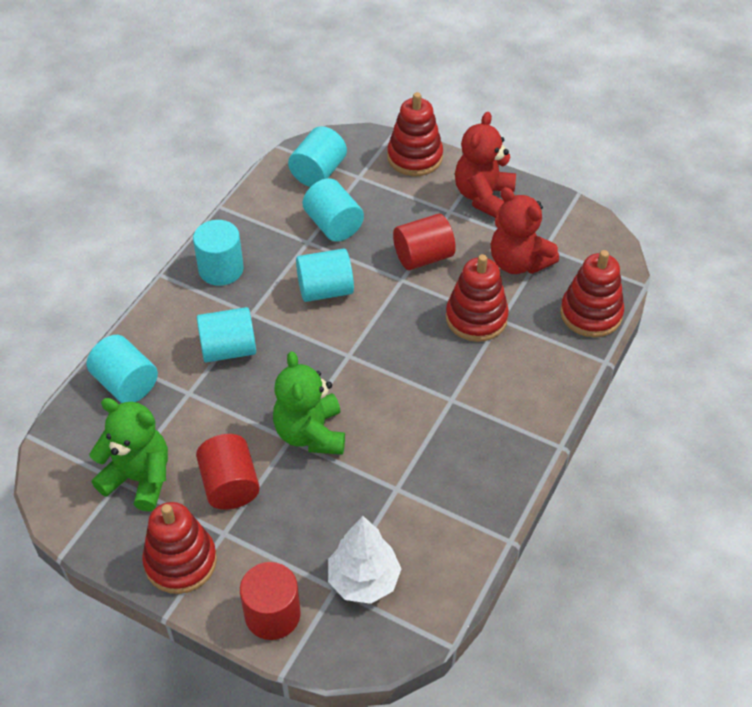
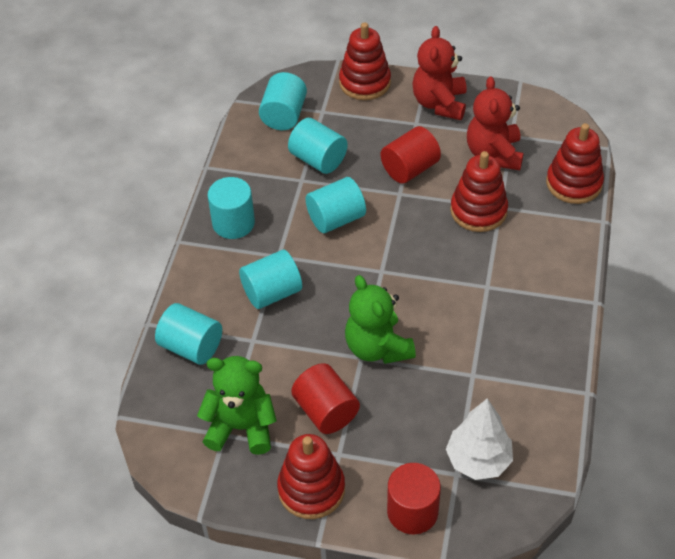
camera: 15 degrees left, 0 degrees up
(518, 262) = (494, 154): red teddy bear -> red teddy bear turned 60 degrees clockwise

